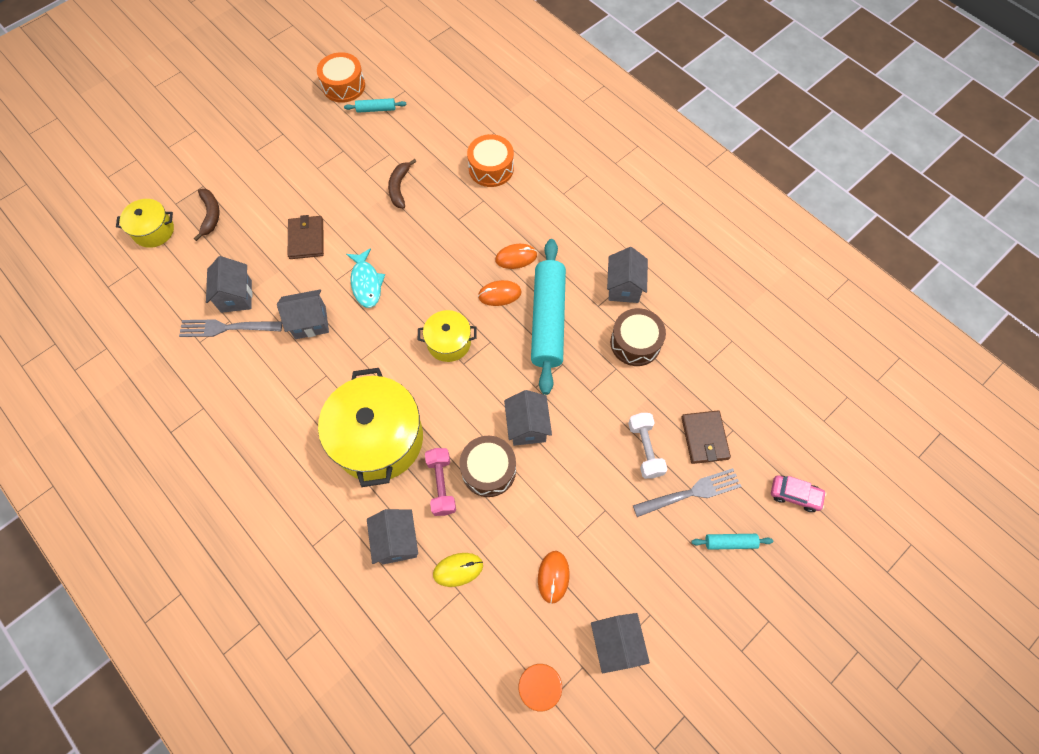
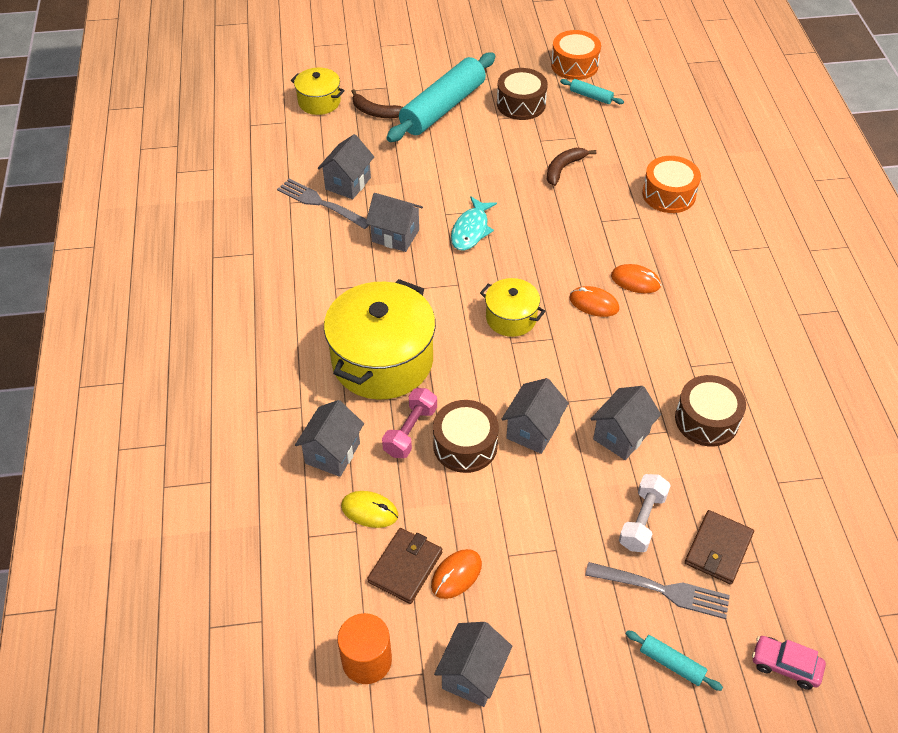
camera: 35 degrees right, 15 degrees down
(210, 215) = (375, 112): brown banana -> brown banana turned 90 degrees clockwise
(306, 239) = (444, 169): brown wallet -> brown wallet (405, 567)
(326, 145) = (521, 104): none -> brown drum
(548, 320) = (626, 351): turquoise rolling pin -> turquoise rolling pin (443, 108)
(624, 287) = (732, 364): grey house -> grey house (621, 436)
(794, 495) = (785, 666): pink car -> pink car turned 150 degrees clockwise

